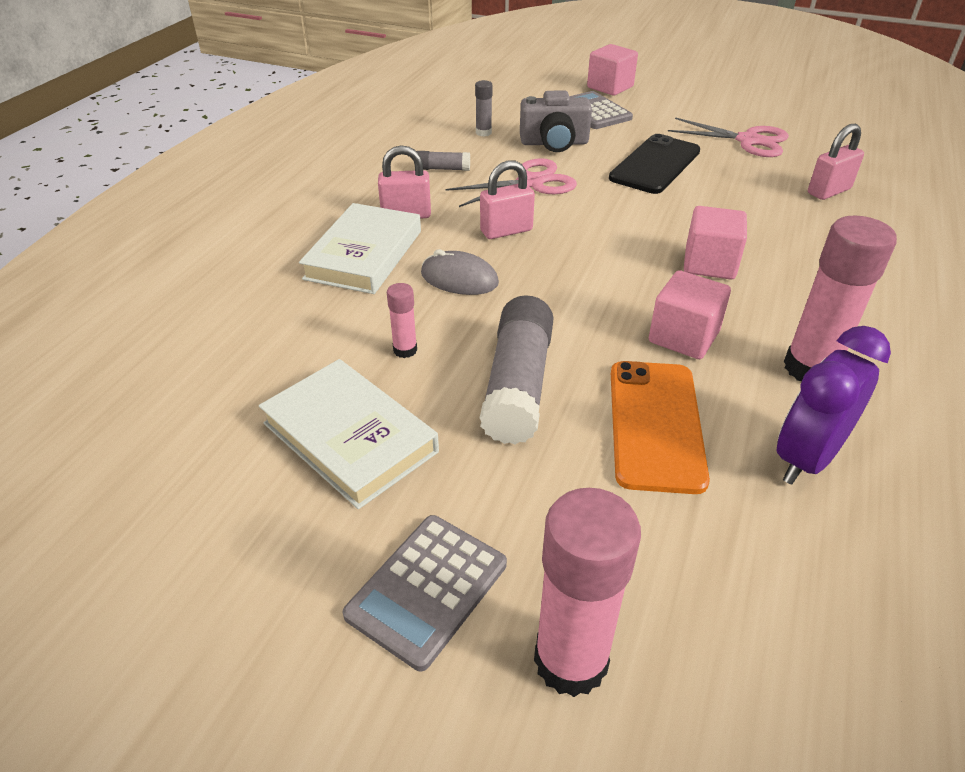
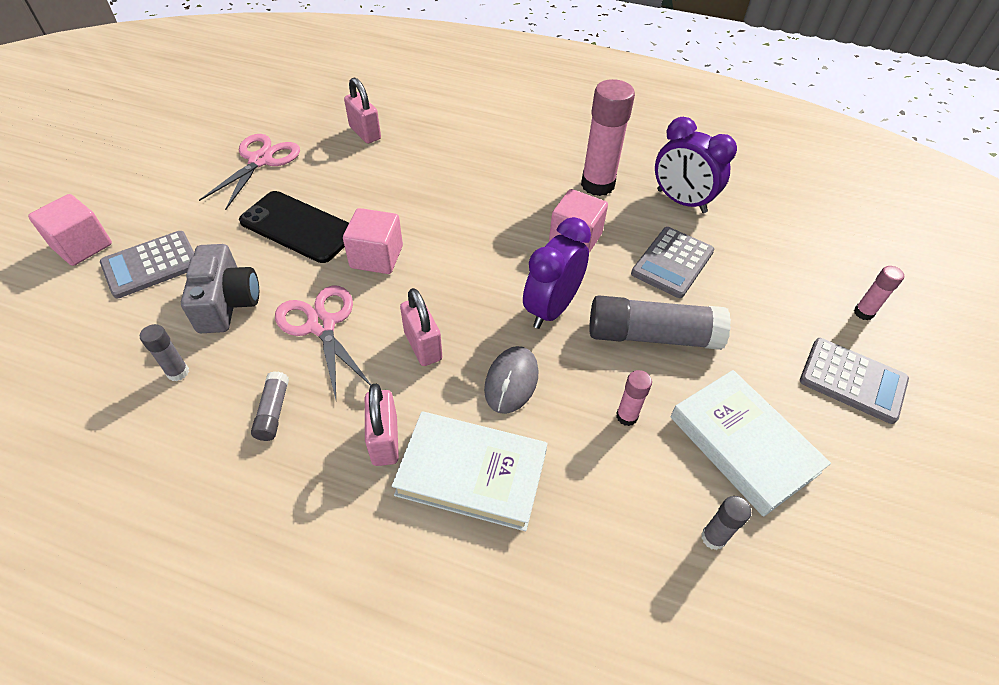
camera: 95 degrees left, 10 degrees up
(252, 391) = (713, 537): none -> grey glue stick
(350, 437) = (743, 444): white book -> white book turned 75 degrees counterclockwise
(559, 310) = (551, 308): none -> purple clock
(570, 660) = (863, 313): pink glue stick -> pink glue stick, size x0.48
(655, 424) = (672, 262): orange phone -> grey calculator
(709, 264) = (477, 213): pink cube -> pink cube (376, 257)

